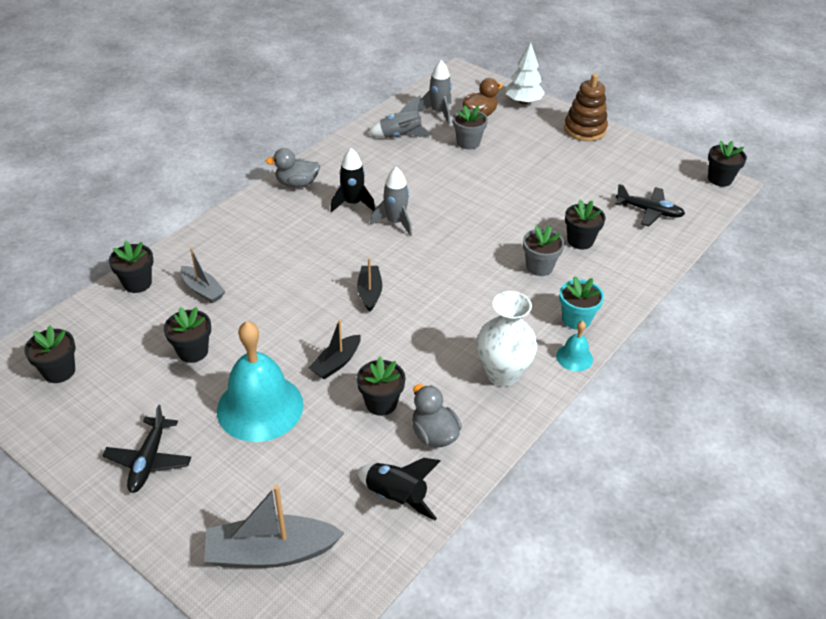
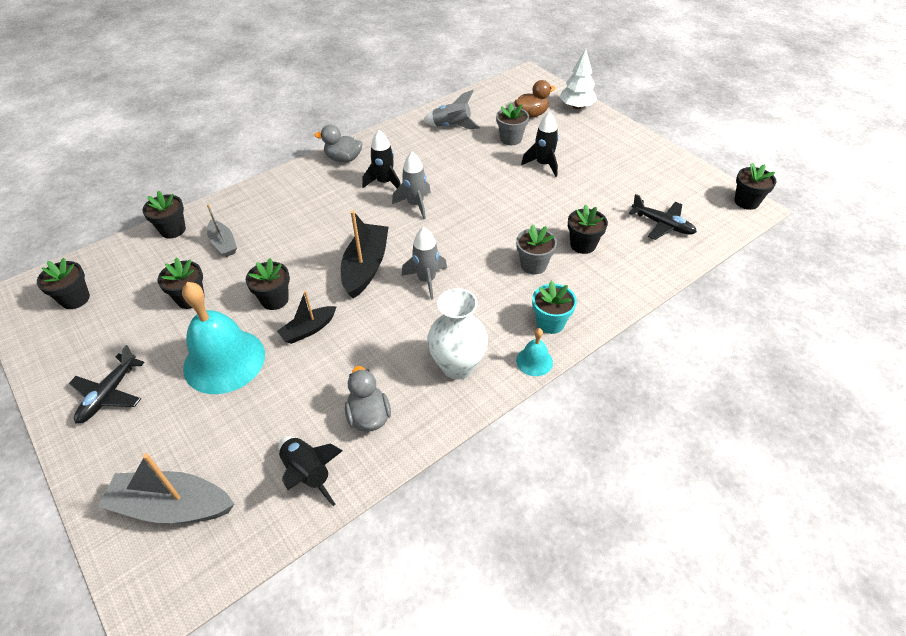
camera: 15 degrees right, 5 degrees up
(369, 292) = (366, 267): black boat -> black boat, size x1.68
(381, 403) = (332, 376): black flower pot -> black flower pot (274, 299)
(438, 112) = (494, 109): grey rocket -> grey rocket (426, 280)
(511, 165) = (543, 164): none -> black rocket
(585, 129) = (626, 138): brown stacking toy -> none

